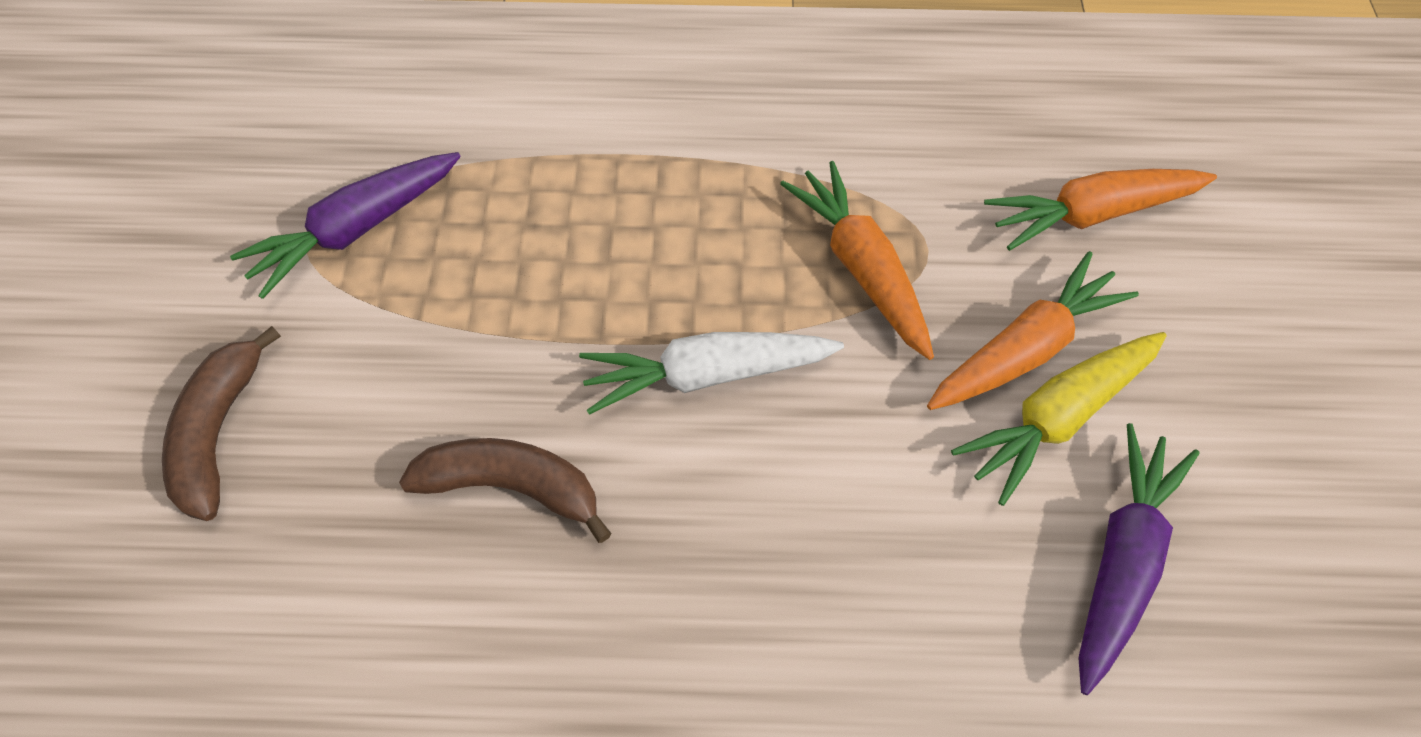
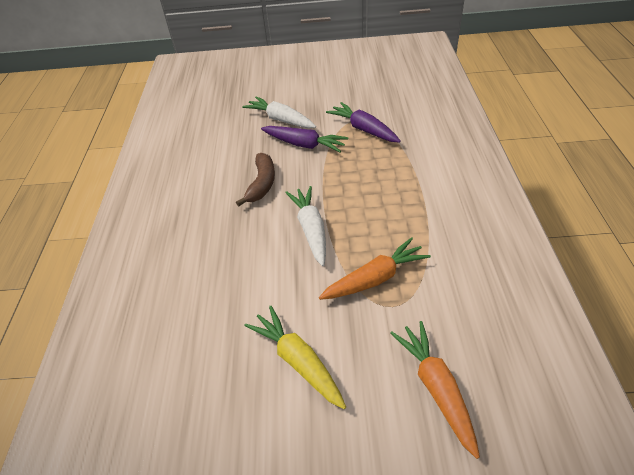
camera: 90 degrees right, 15 degrees down
(220, 432) = (281, 120): brown banana -> white carrot
(1023, 349) = (336, 347): orange carrot -> none
(1120, 560) = (221, 384): purple carrot -> purple carrot (304, 144)

